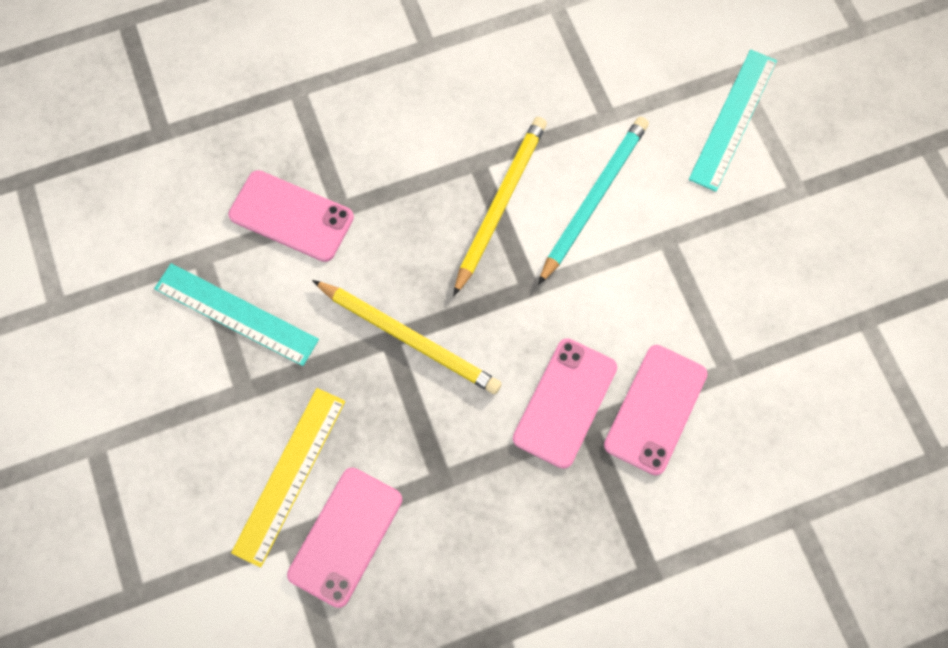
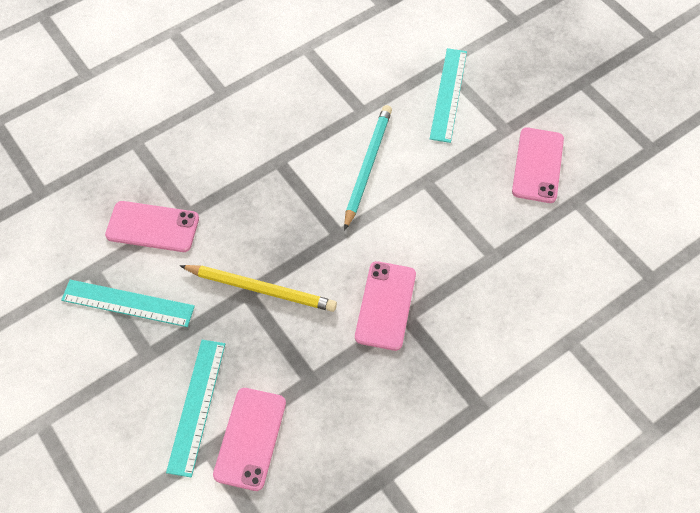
camera: 15 degrees left, 10 degrees down
(289, 475) = (196, 406): yellow ruler -> turquoise ruler
(500, 204) = (302, 184): yellow pencil -> none
(655, 409) = (450, 294): pink phone -> pink phone (537, 165)

